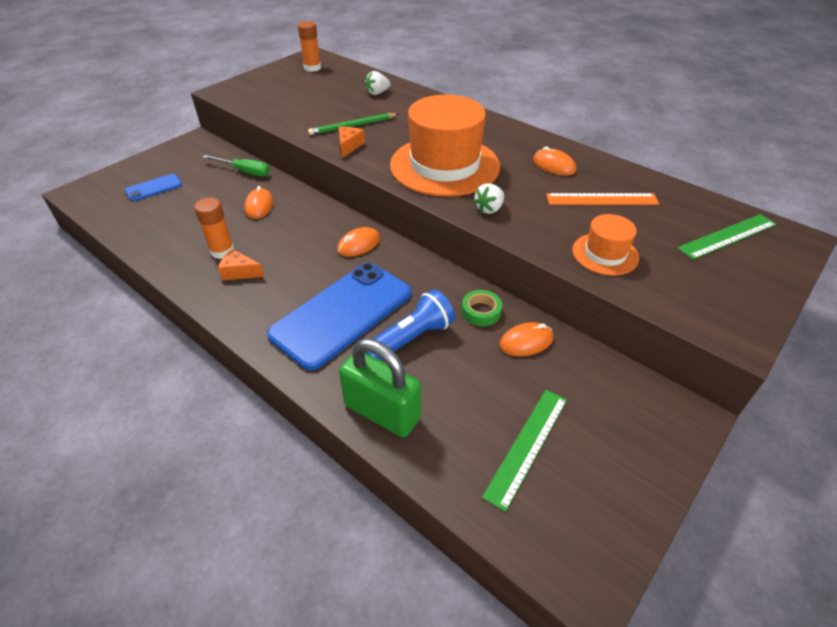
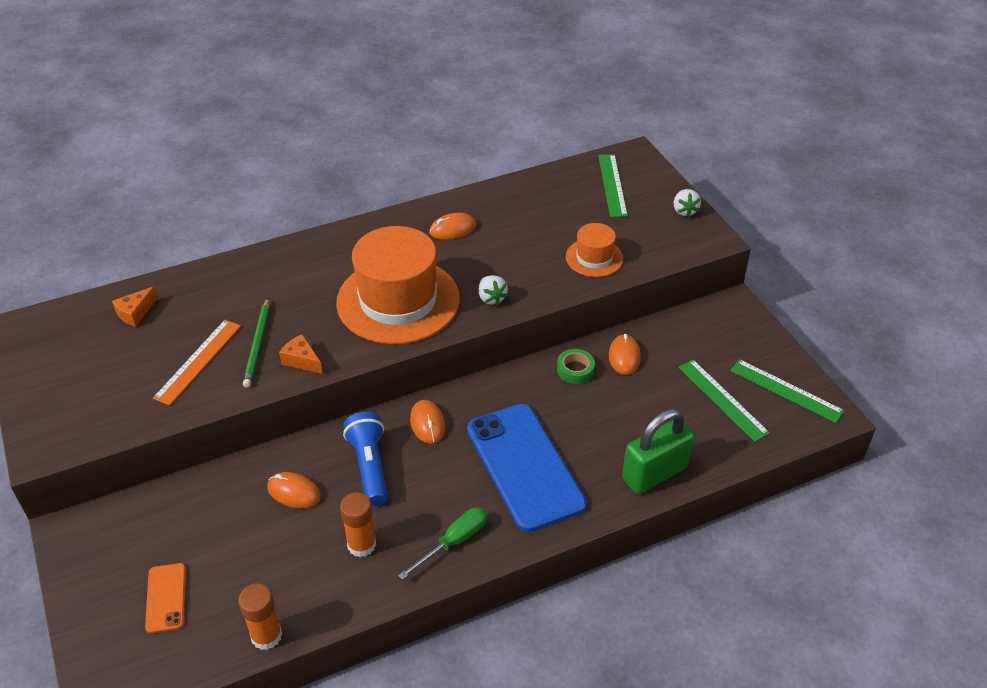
camera: 65 degrees left, 0 degrees up
(154, 188) = (166, 598): blue phone -> orange phone
(240, 272) = (410, 535): orange cheese -> orange cheese (135, 313)
(245, 172) = (203, 491): green screwdriver -> green screwdriver (454, 542)
(312, 68) = (60, 338): orange glue stick -> orange glue stick (266, 636)
(377, 93) = (193, 299): white strawberry -> white strawberry (684, 211)
(410, 338) = (582, 428): blue flashlight -> blue flashlight (369, 466)
(590, 512) = (786, 390): none -> green ruler
(602, 199) = (524, 225): orange ruler -> orange ruler (198, 361)

